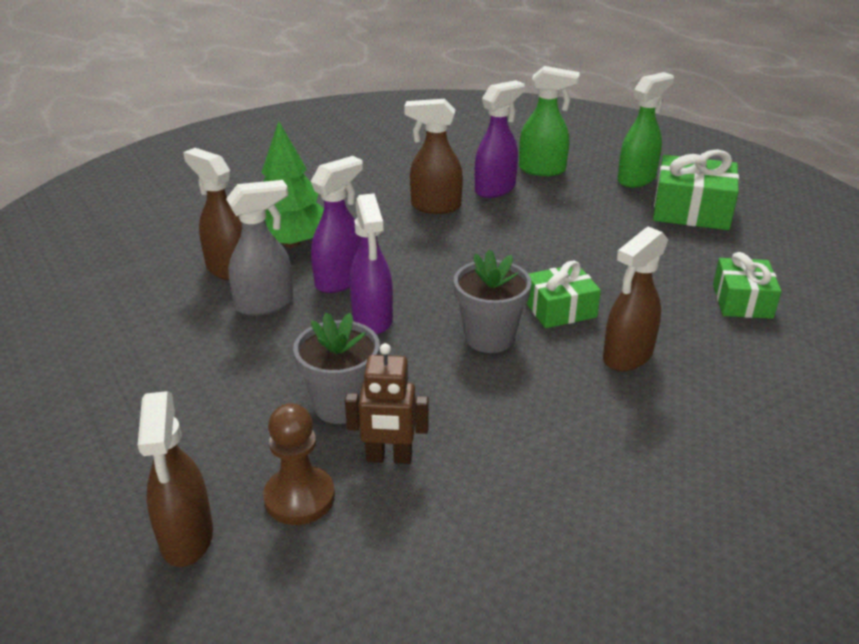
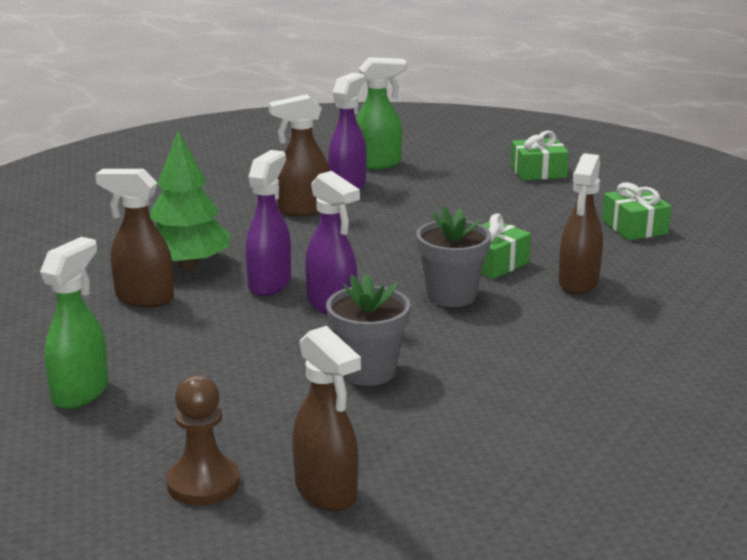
camera: 25 degrees left, 10 degrees down
(265, 304) = (214, 317): grey spray bottle -> none
(299, 497) = (398, 440): brown pawn -> brown pawn (203, 483)
(389, 458) = (448, 395): brown robot -> none
(637, 179) = (470, 156): green spray bottle -> green spray bottle (81, 392)
(691, 210) = (538, 172): green gift -> green gift, size x0.66

